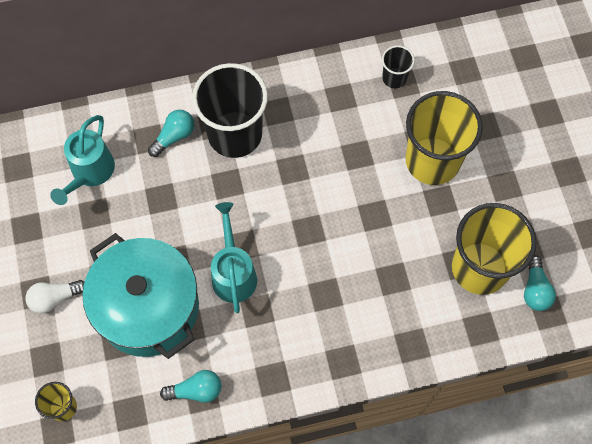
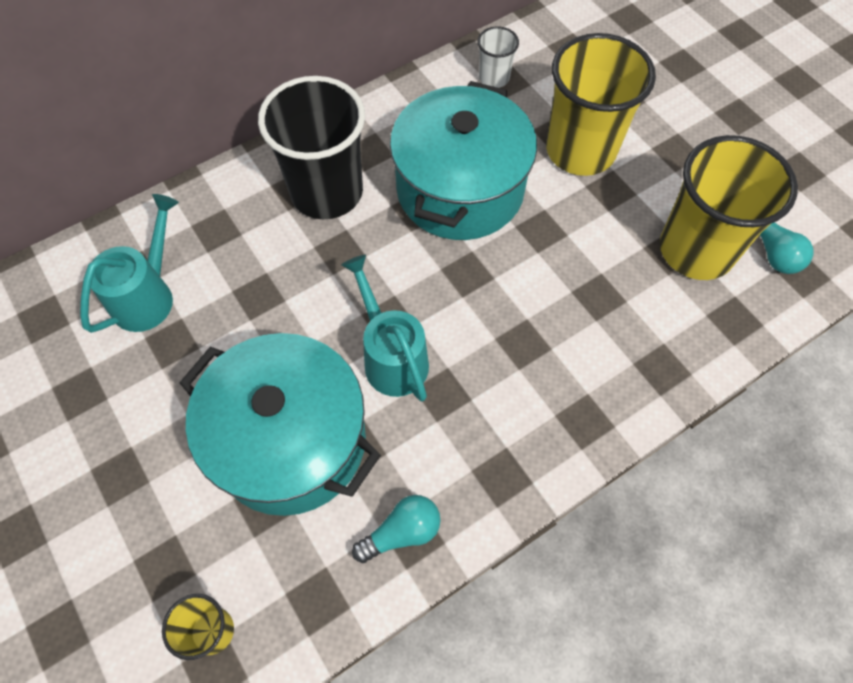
camera: 20 degrees left, 5 degrees down
(55, 298) = (150, 475): white light bulb -> none
(89, 173) = (148, 295): turquoise watering can -> turquoise watering can turned 150 degrees counterclockwise
(174, 136) = (249, 217): turquoise light bulb -> none
(330, 163) = (460, 189): none -> turquoise pot
(394, 78) = (494, 78): black cup -> white cup

